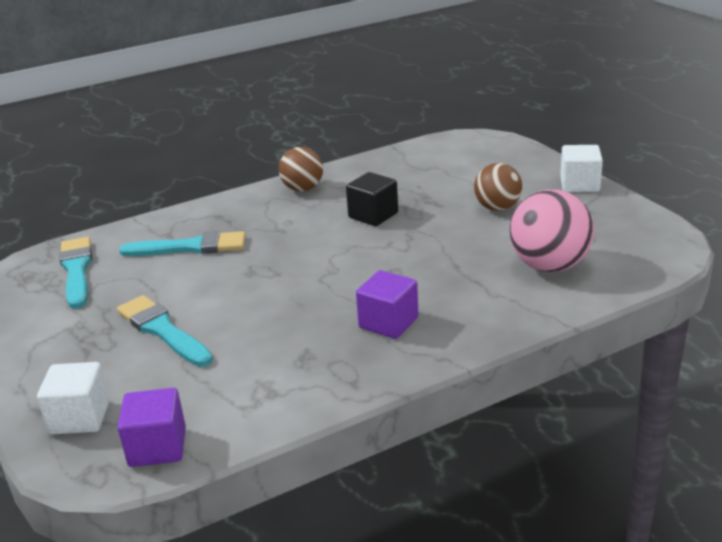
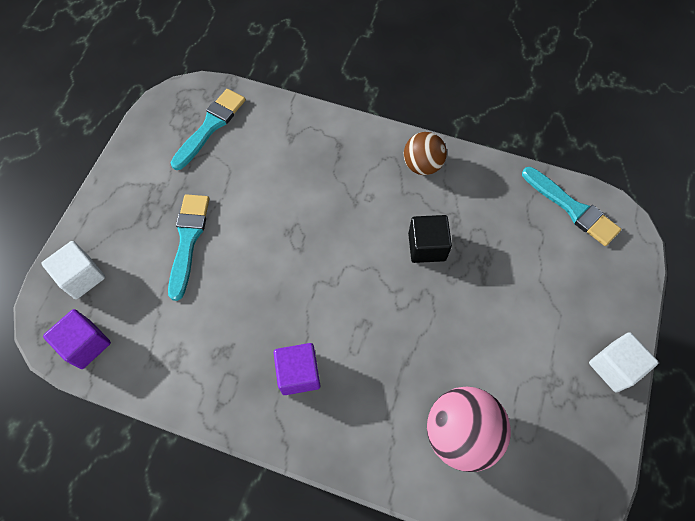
camera: 45 degrees right, 35 degrees up
(190, 247) = (287, 166): turquoise brush -> turquoise brush (572, 208)
(497, 208) = (516, 329): brown ball -> none

